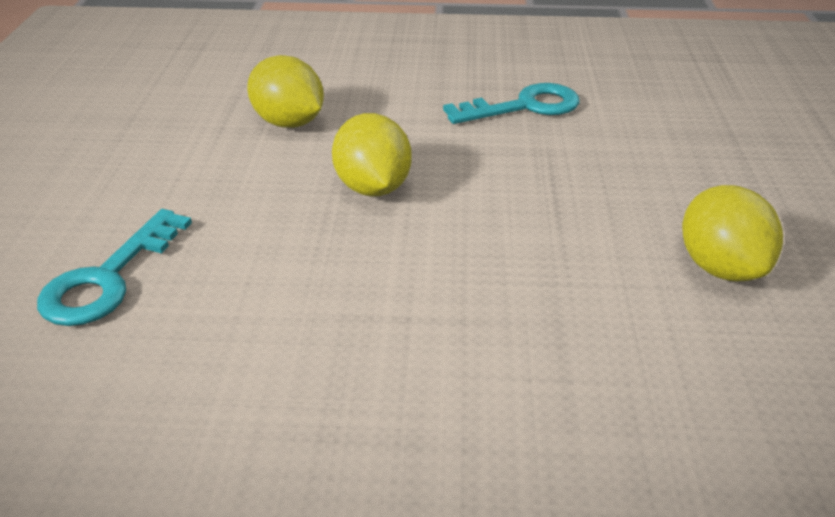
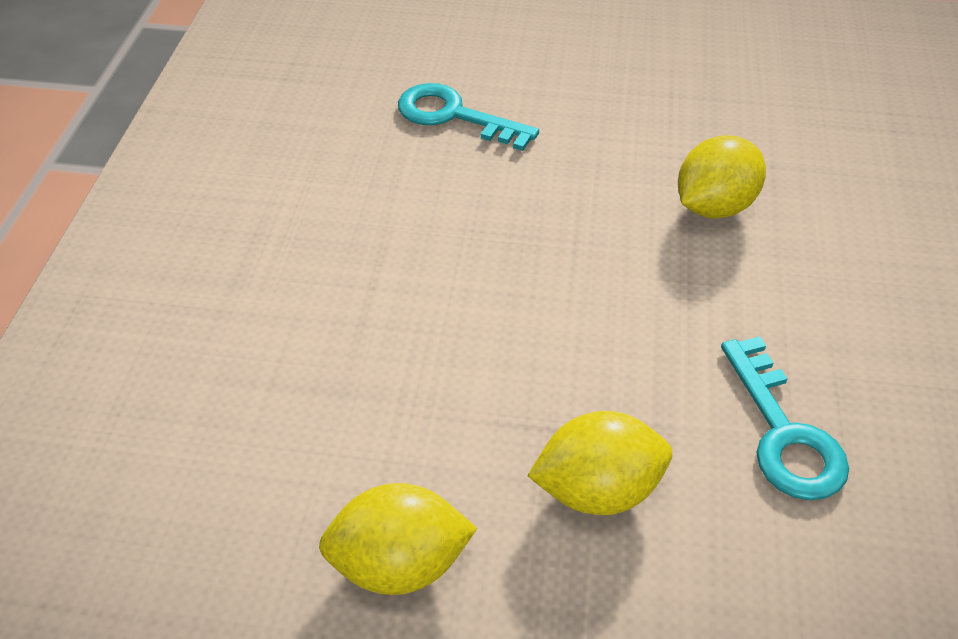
camera: 95 degrees right, 10 degrees up
(373, 188) = (579, 271): yellow lemon -> yellow lemon (597, 490)

